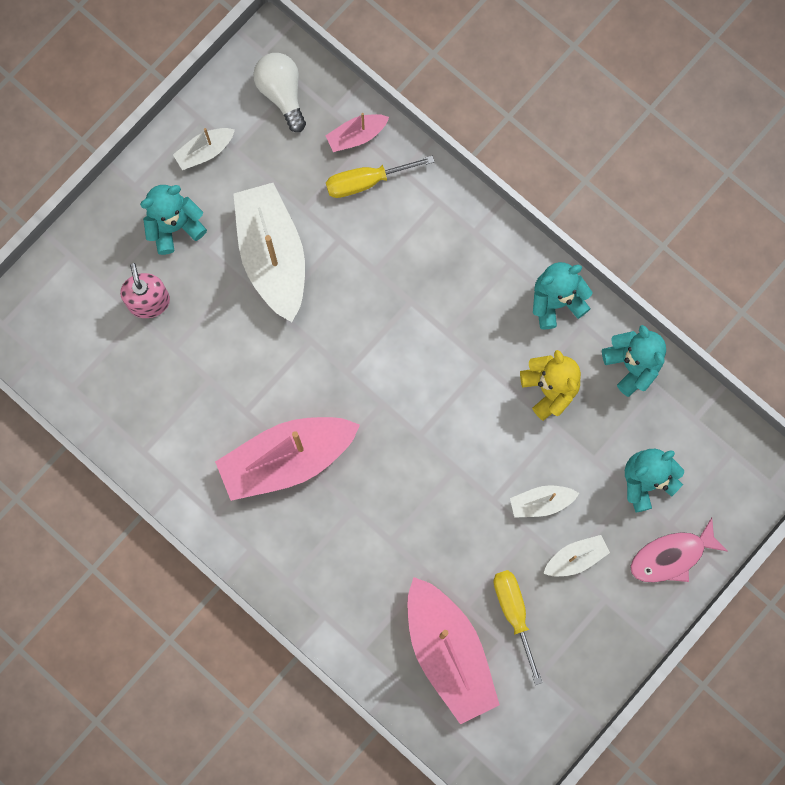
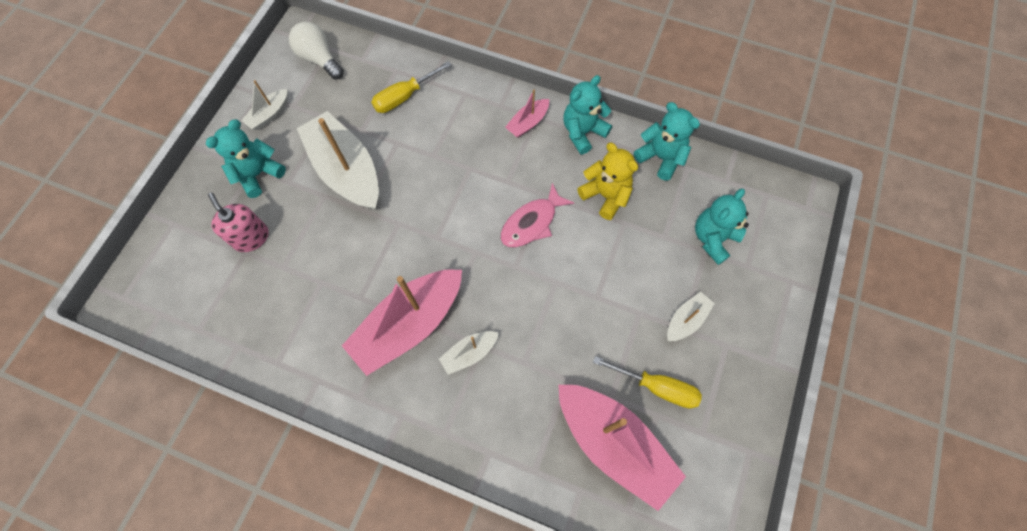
camera: 20 degrees left, 10 degrees down
(356, 136) = (386, 69): pink boat -> pink boat (528, 123)
(514, 614) = (656, 387): yellow screwdriver -> yellow screwdriver turned 150 degrees clockwise
(541, 502) = (637, 285): white boat -> white boat (469, 353)
(671, 556) = (762, 290): pink fish -> pink fish (532, 223)

